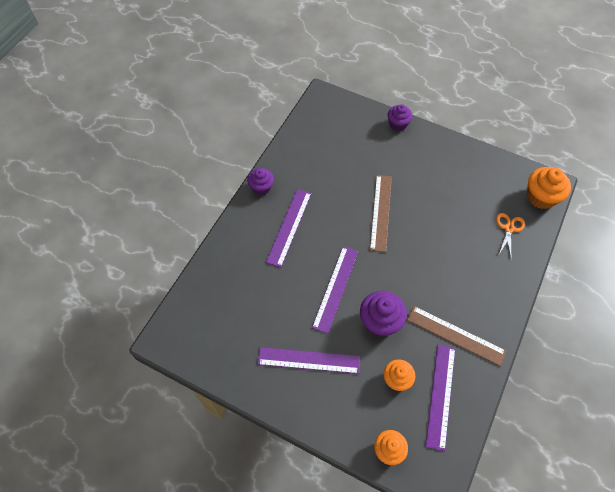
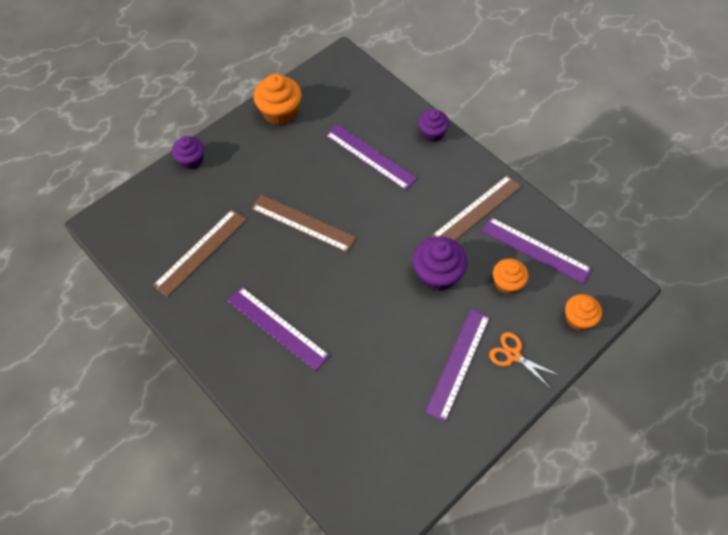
camera: 70 degrees left, 0 degrees up
(261, 187) = (204, 342): purple cupcake -> purple cupcake (432, 133)
(327, 159) = (200, 252): none -> brown ruler
(335, 288) = (380, 304): purple ruler -> purple ruler (370, 156)
(509, 228) = (376, 115): orange scissors -> orange scissors (513, 355)
(541, 197) = (352, 73): orange cupcake -> orange cupcake (280, 112)

